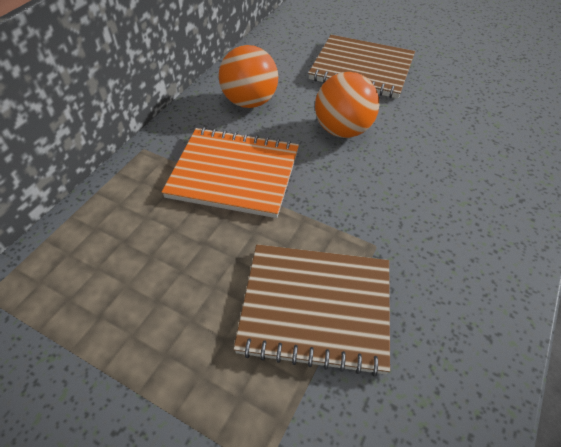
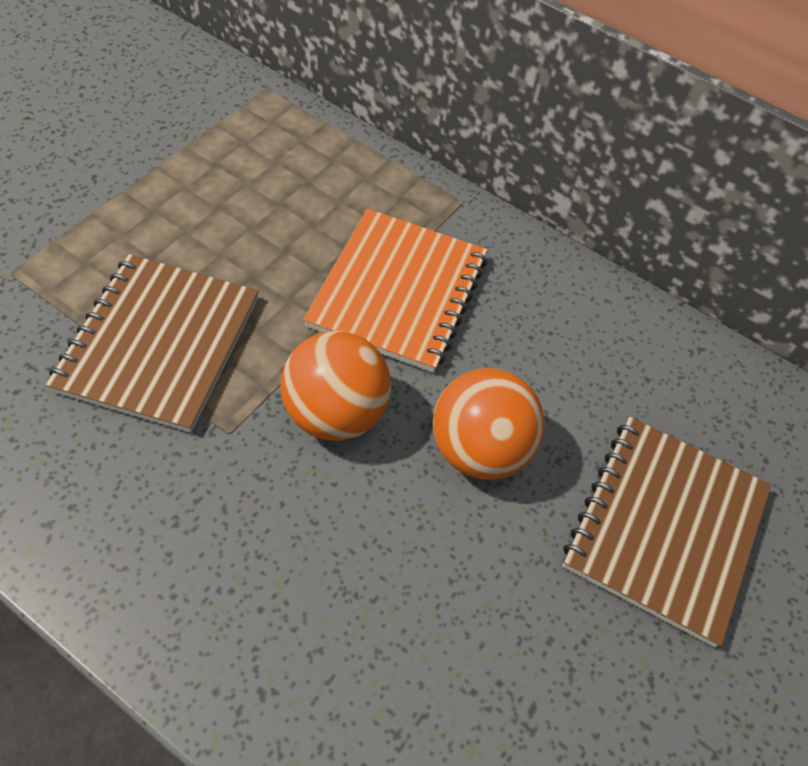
camera: 90 degrees right, 5 degrees up
(250, 102) = (561, 330): orange ball -> orange ball (335, 413)

